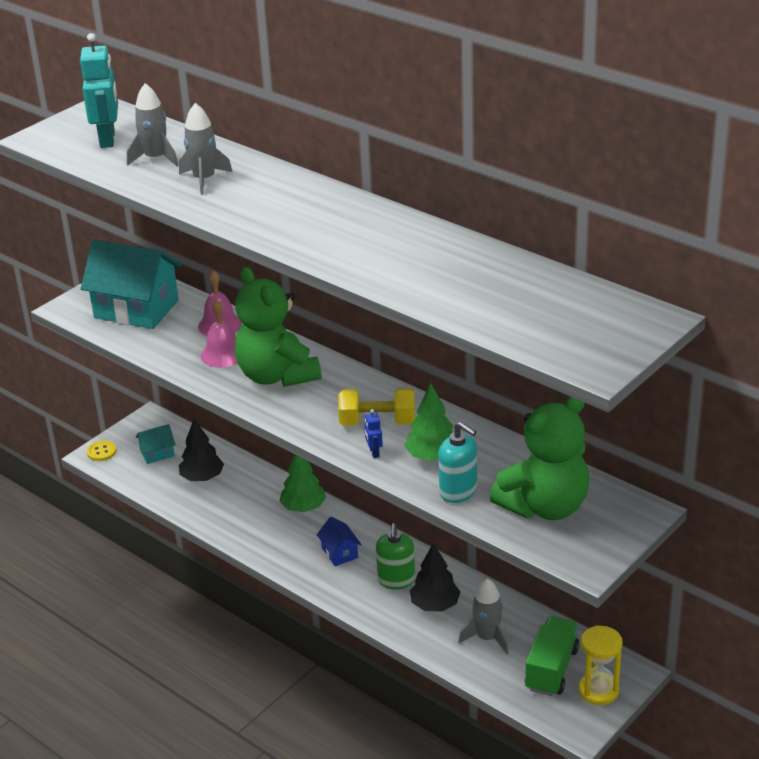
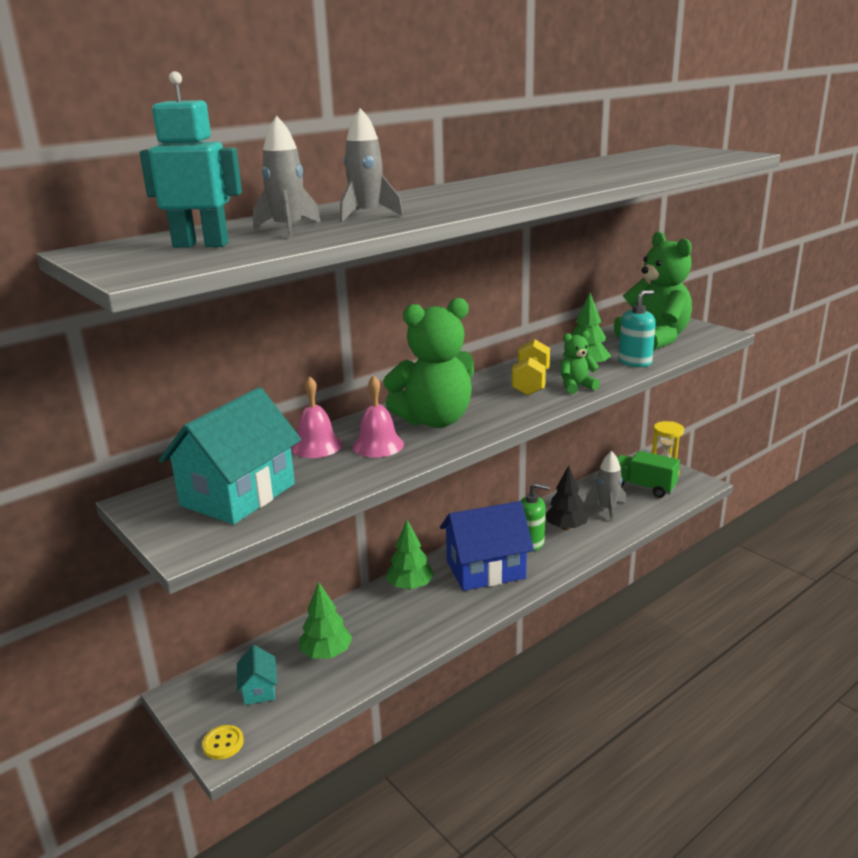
camera: 80 degrees left, 10 degrees down
(202, 477) = (326, 653): black tree -> green tree
(339, 553) = (485, 569): blue house -> blue house, size x2.17
(374, 452) = (576, 386): blue robot -> green teddy bear

